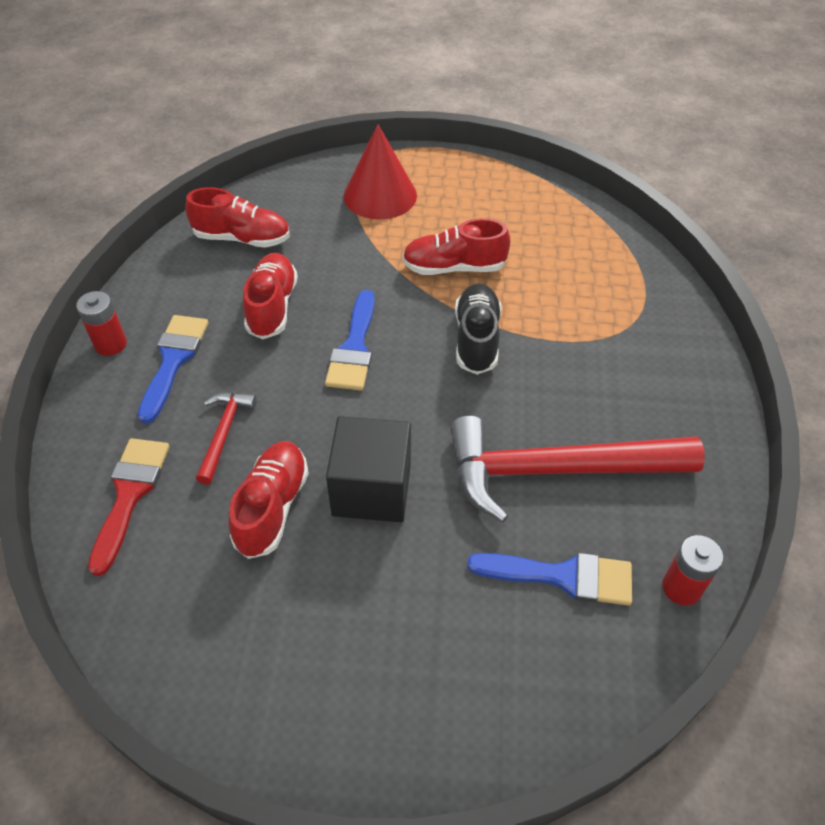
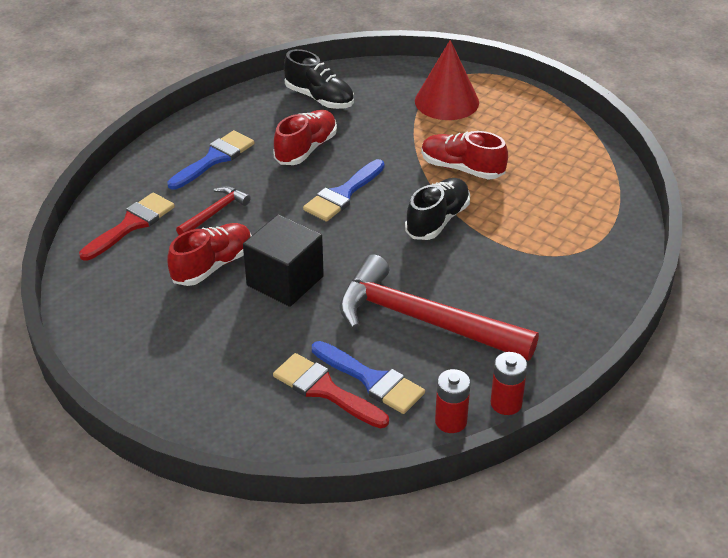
camera: 30 degrees right, 10 degrees down
(110, 344) = (181, 135): red battery -> red battery (506, 403)
(242, 238) = (319, 98): red shoe -> black shoe
(523, 617) = (325, 390): none -> red brush

